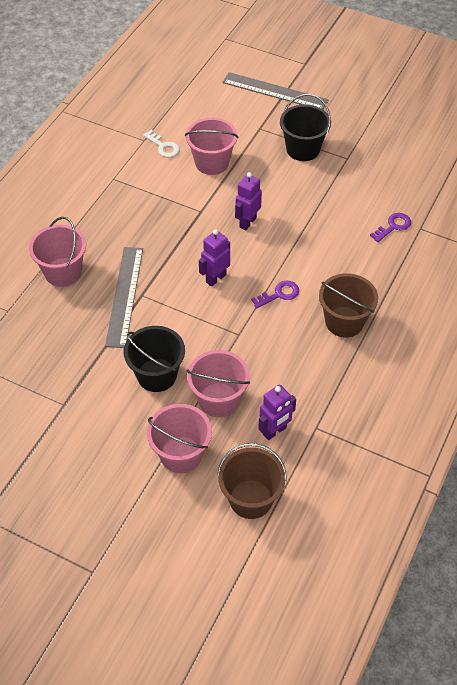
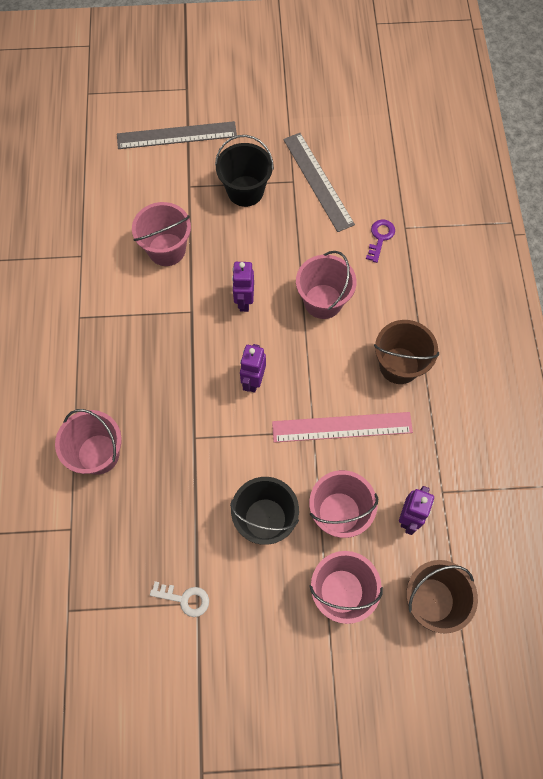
camera: 30 degrees left, 15 degrees up
(124, 296) = (178, 448): grey ruler -> grey ruler (318, 181)
(163, 146) = (106, 254): white key -> white key (184, 599)
(264, 342) = (342, 427): none -> pink ruler
(279, 294) = (323, 367): purple key -> none
(312, 250) = (323, 301): none -> pink bucket

